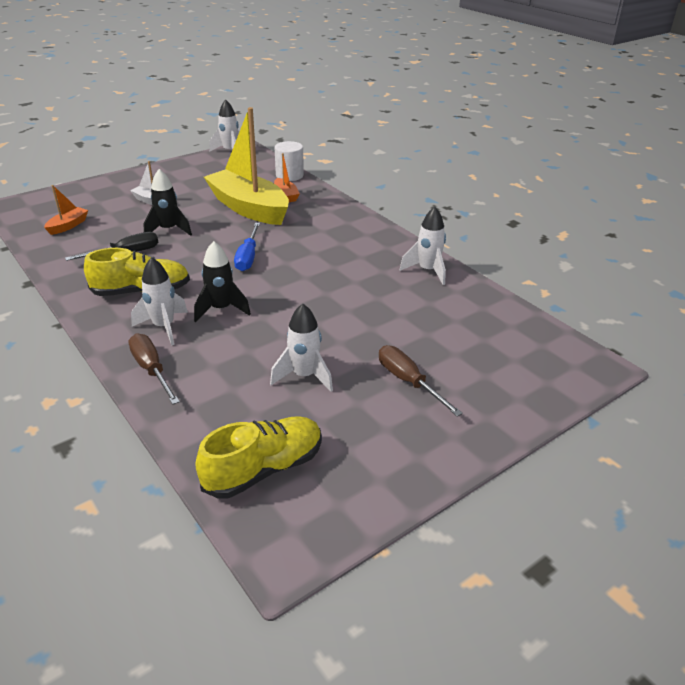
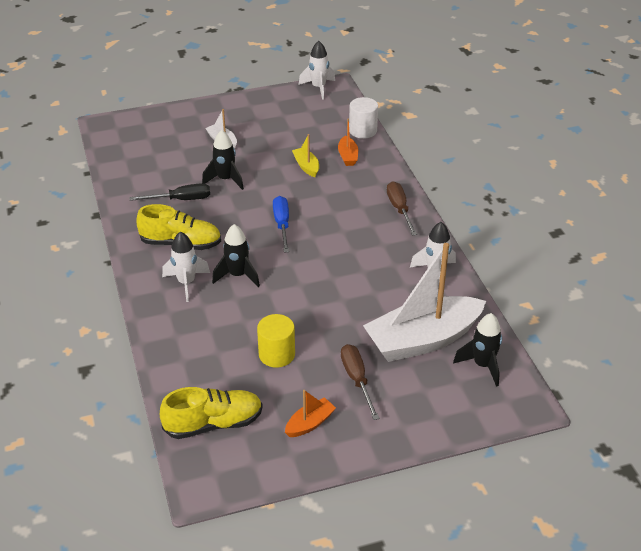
camera: 20 degrees right, 5 degrees up
(68, 226) = (143, 158): orange boat -> orange boat (310, 423)
(151, 370) = (164, 321): brown screwdriver -> brown screwdriver (399, 209)
(248, 257) = (282, 224): blue screwdriver -> blue screwdriver turned 150 degrees clockwise
(249, 208) = (306, 166): yellow boat -> yellow boat, size x0.42
(304, 376) = (277, 354): white rocket -> yellow cylinder
(453, 330) = (423, 340): none -> white boat
(528, 340) = (482, 365): none -> black rocket

